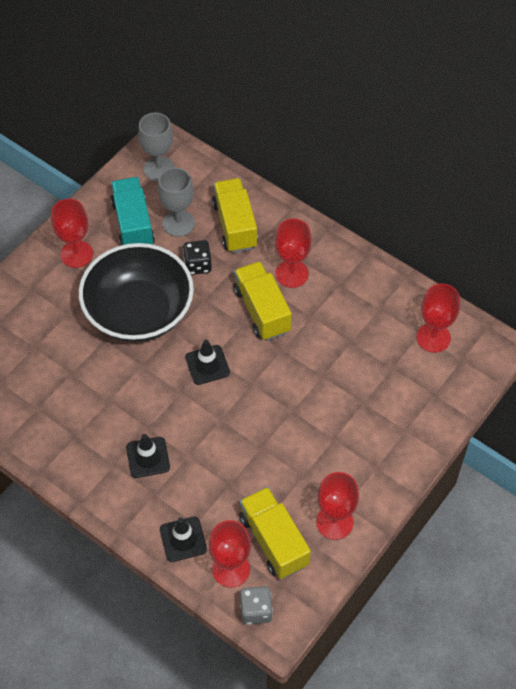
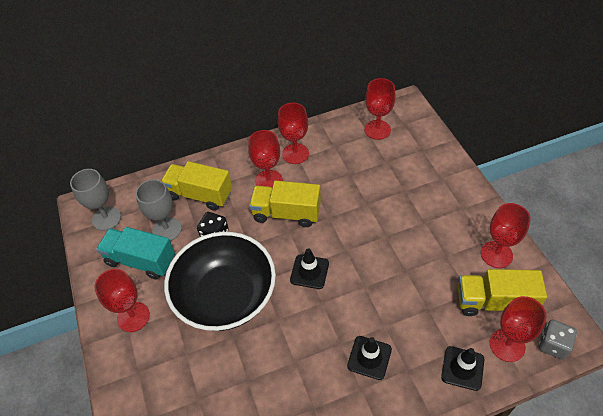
camera: 55 degrees left, 5 degrees down
(344, 278) = (295, 153): none -> red goblet

